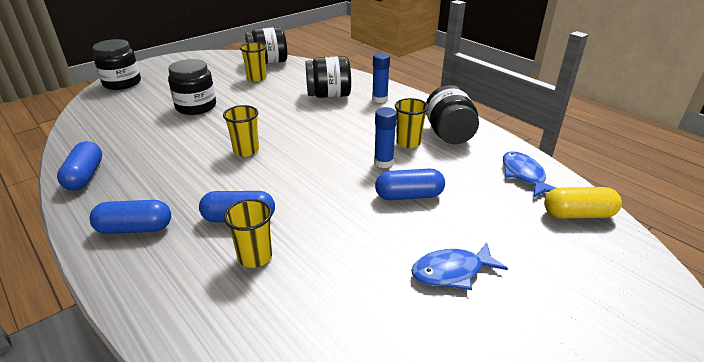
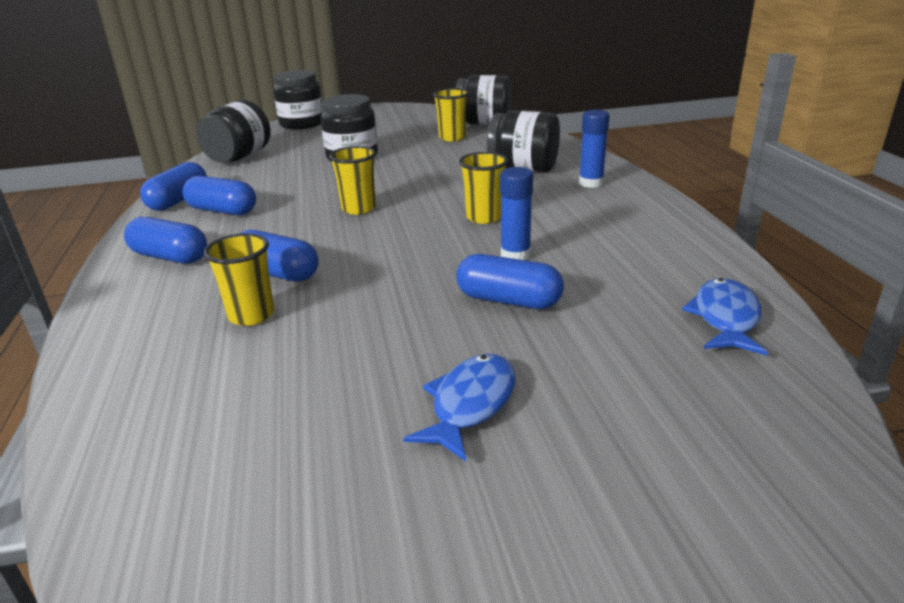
camera: 30 degrees right, 5 degrees down
(136, 176) = (222, 211): none -> blue capsule
(408, 142) = (577, 239): yellow cup -> yellow cup (484, 217)
(449, 134) = (652, 241): black jar -> black jar (239, 157)
(452, 272) = (470, 404): blue fish -> blue fish turned 105 degrees clockwise
(578, 214) = (769, 394): yellow capsule -> none

